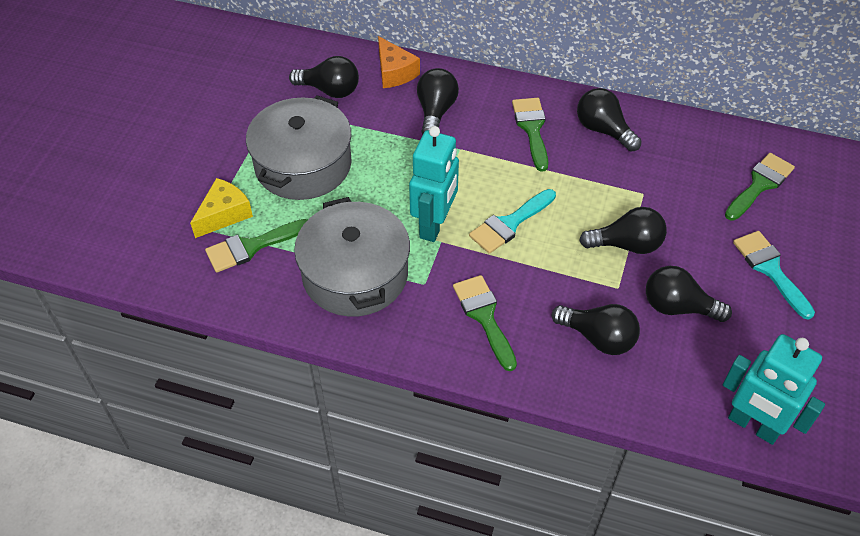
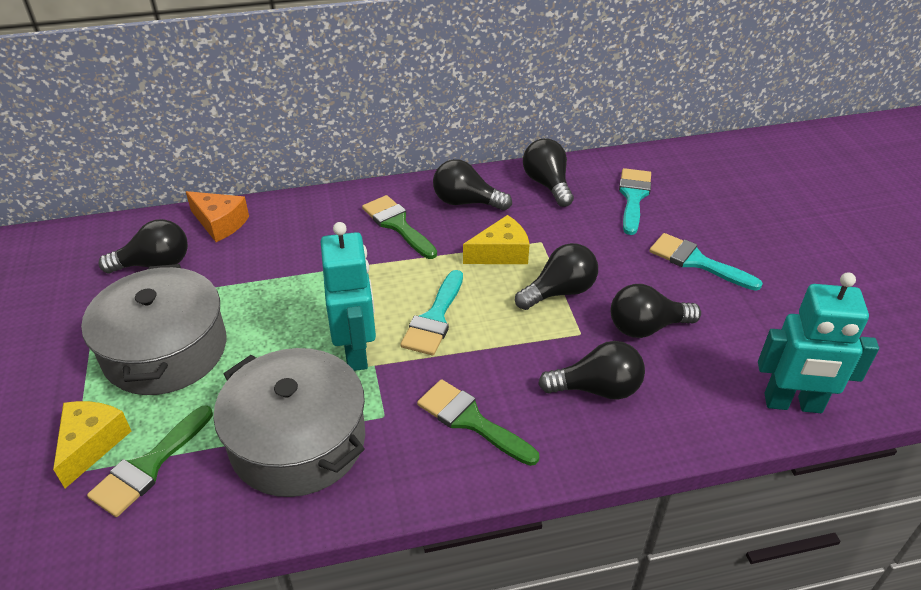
camera: 30 degrees left, 10 degrees down
(435, 112) = (288, 244): black light bulb -> black light bulb (547, 184)
(601, 190) = (501, 253): none -> yellow cheese
(759, 185) = (633, 197): green brush -> turquoise brush

